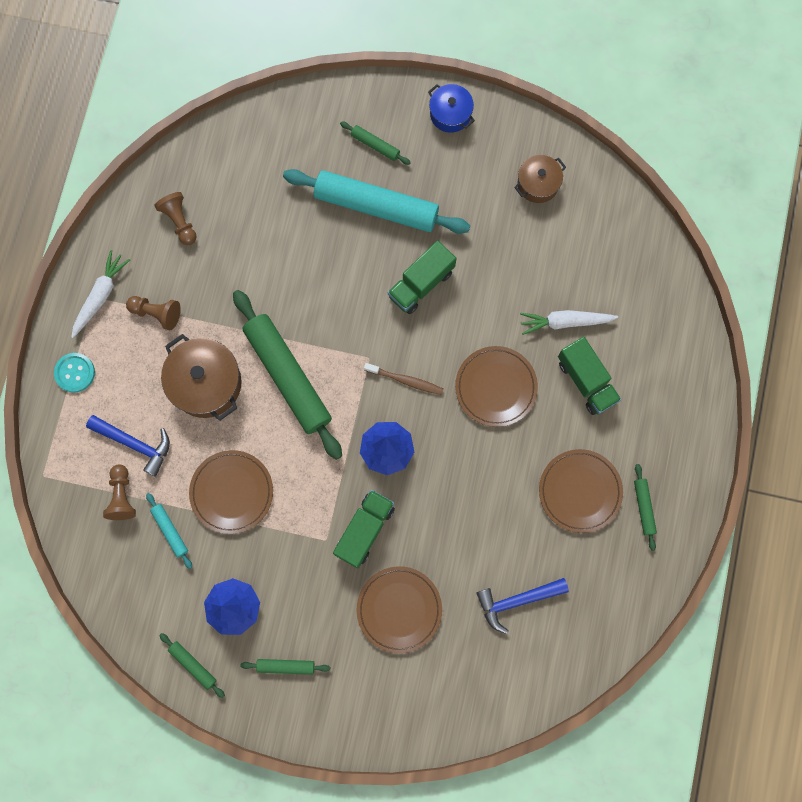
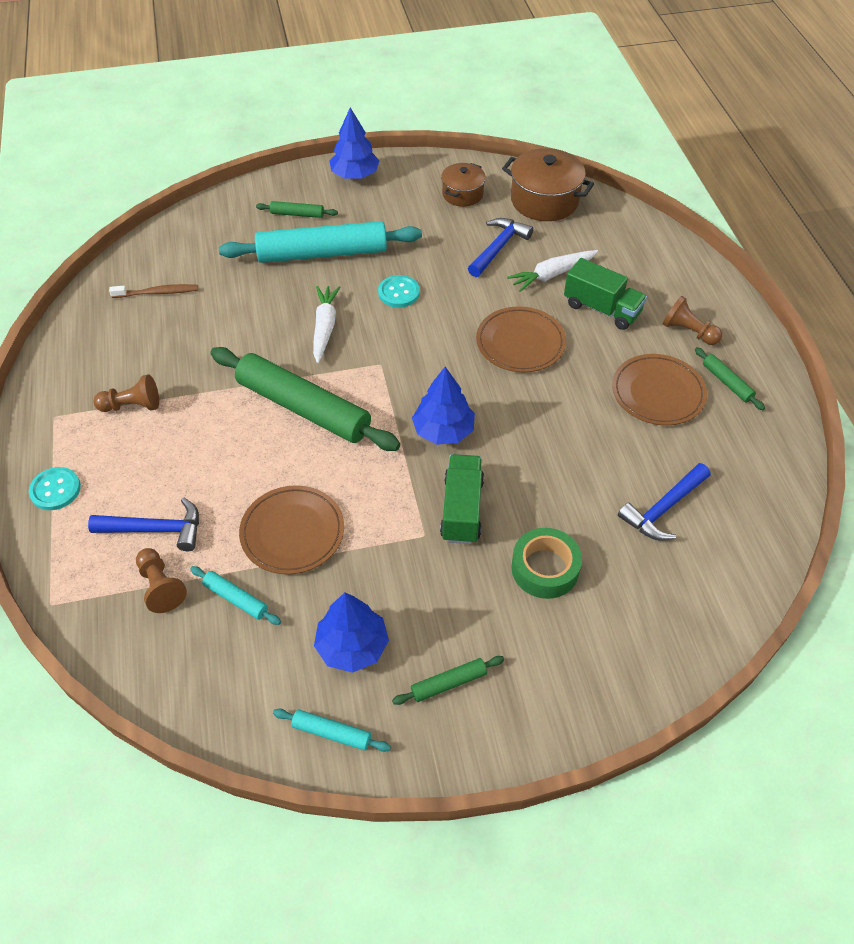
camera: 25 degrees left, 25 degrees down
(100, 296) = (61, 412): white carrot -> white carrot (325, 327)
(180, 221) = (126, 326): brown pawn -> brown pawn (688, 331)
(193, 665) = (332, 733): green rolling pin -> turquoise rolling pin
(206, 383) = (215, 445): brown pot -> brown pot (544, 200)
(399, 609) = (545, 568): brown plate -> green tape
(405, 380) = (428, 368): brown toothbrush -> brown toothbrush (157, 293)
(421, 284) = (399, 293): green truck -> turquoise button
(450, 114) = (355, 175): blue pot -> blue tree
(535, 268) = (498, 247): none -> blue hammer

